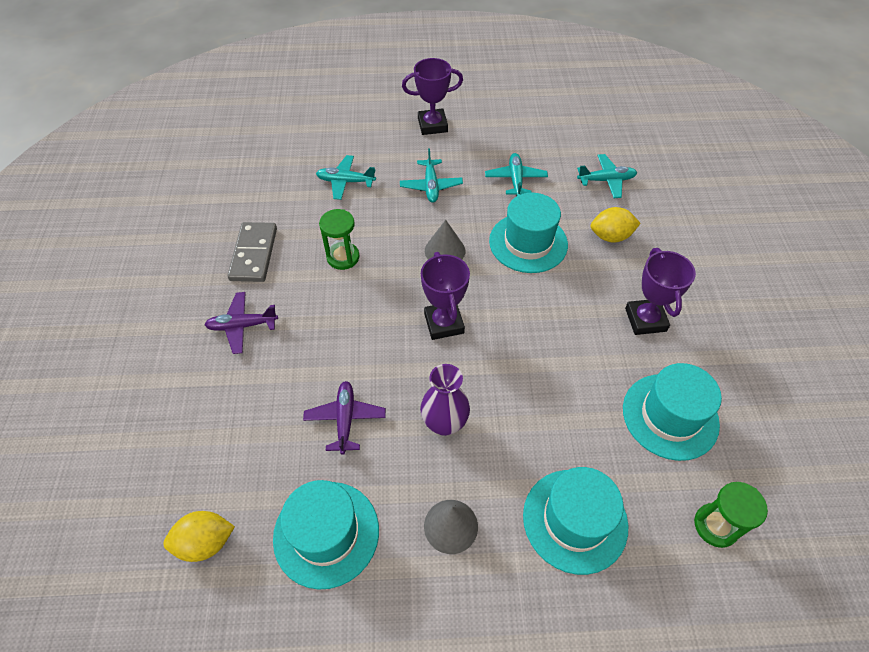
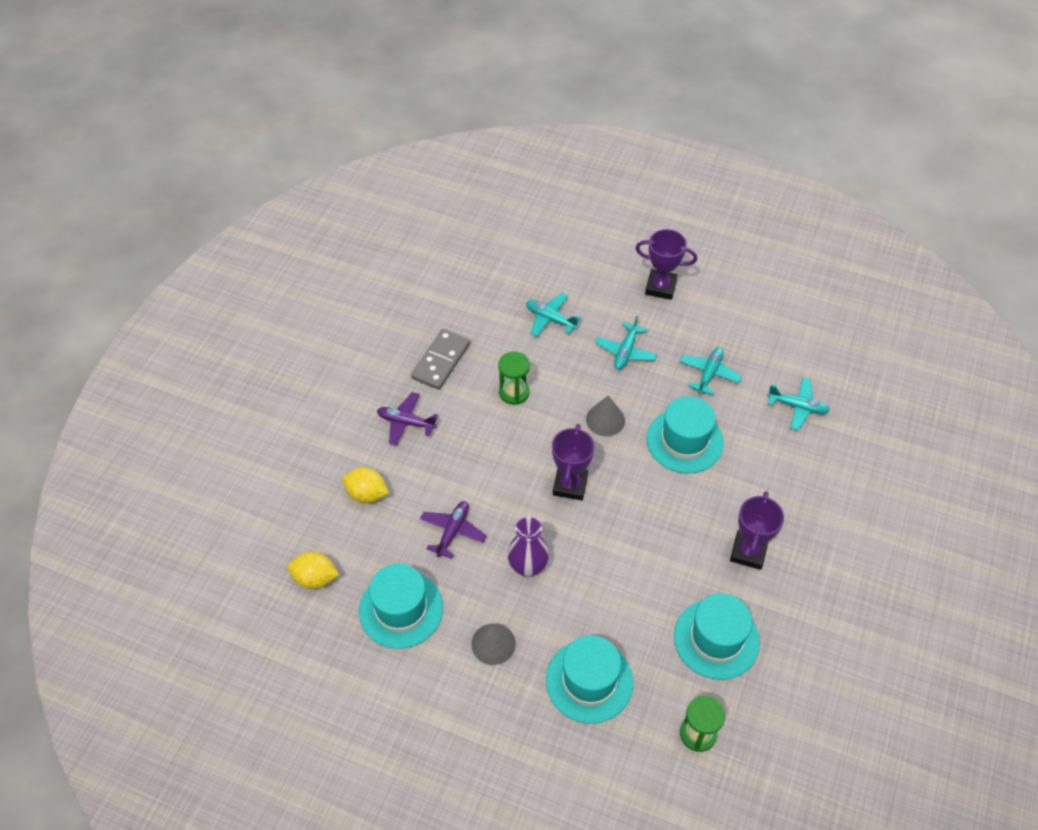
camera: 25 degrees right, 0 degrees up
(610, 236) = (766, 464): yellow lemon -> yellow lemon (367, 494)

